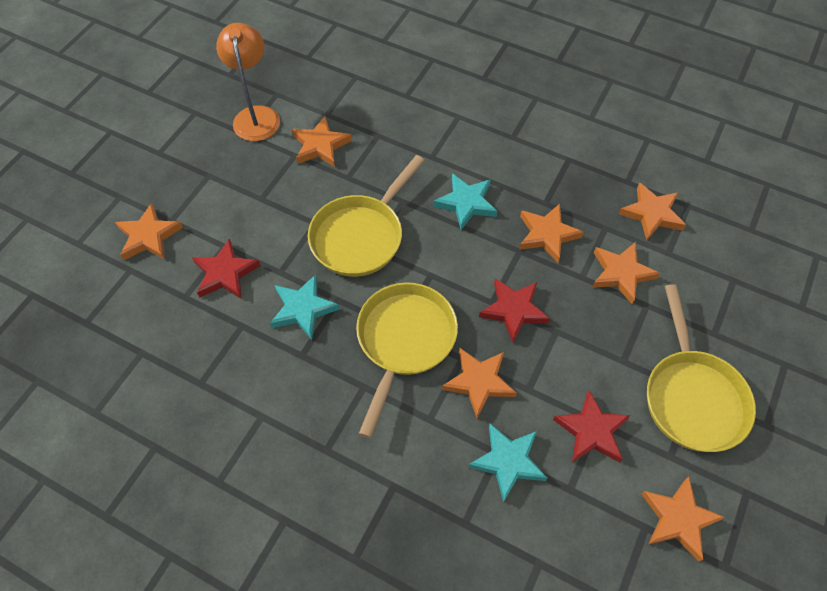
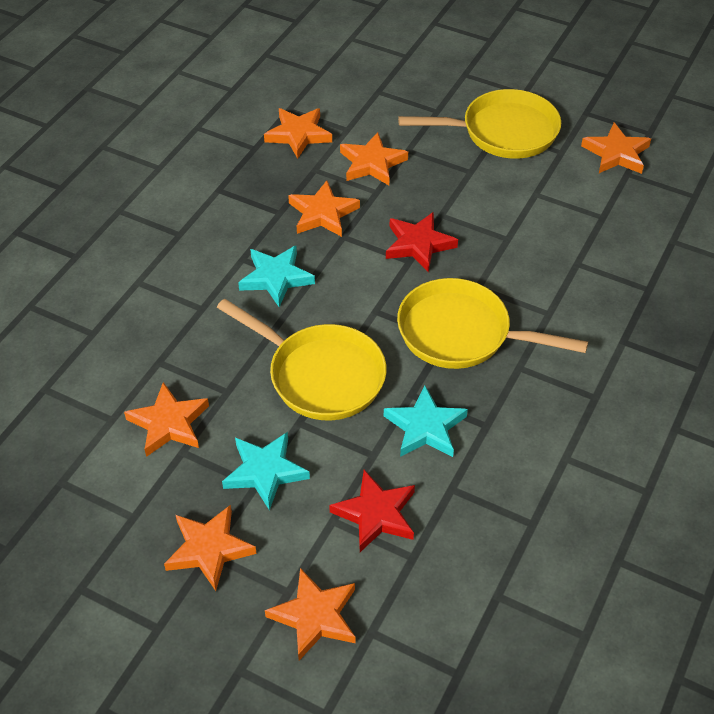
camera: 90 degrees left, 10 degrees down
(256, 115) = (100, 504): orange lamp -> none
(479, 382) = (504, 274): orange star -> orange star (209, 549)
(508, 462) = (584, 256): turquoise star -> turquoise star (265, 472)
(591, 431) = (544, 198): red star -> none

